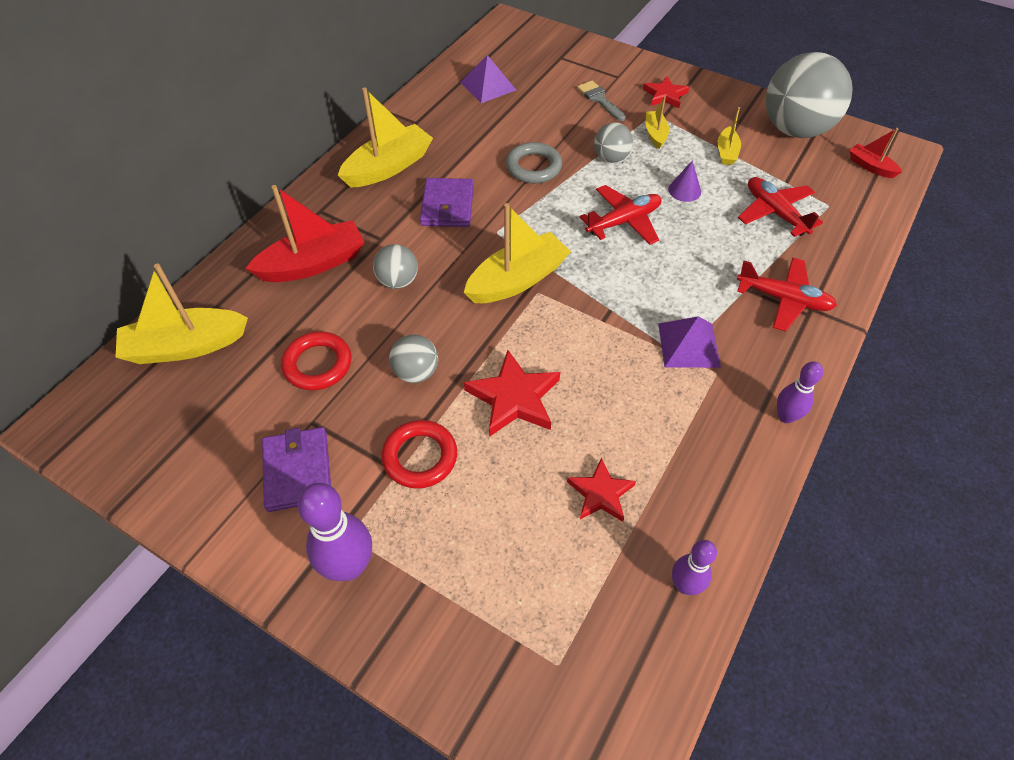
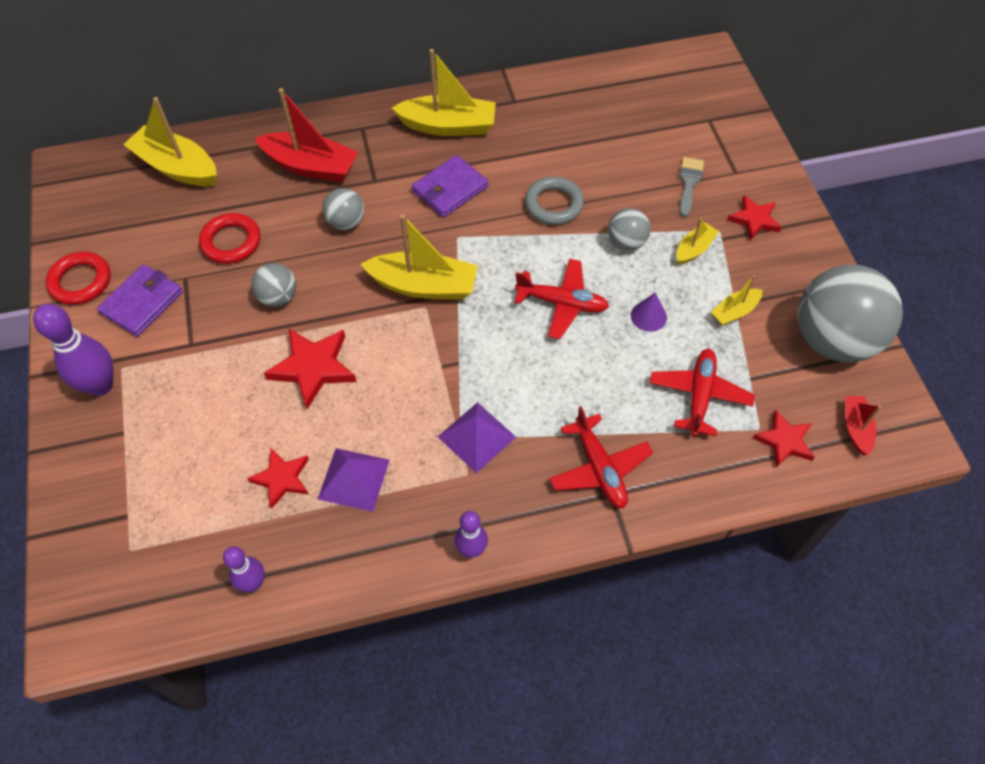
camera: 45 degrees right, 5 degrees up
(420, 457) = (213, 355): red ring -> red ring (80, 281)
(488, 86) = (611, 106): purple pyramid -> purple pyramid (354, 479)
(850, 201) = (784, 441): none -> red star

